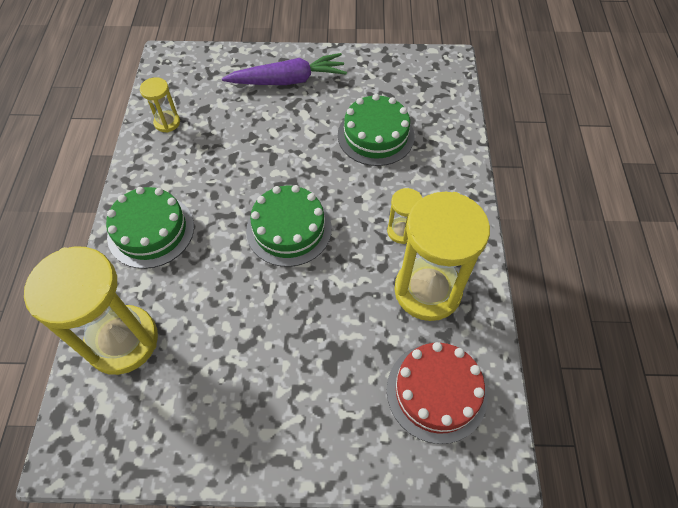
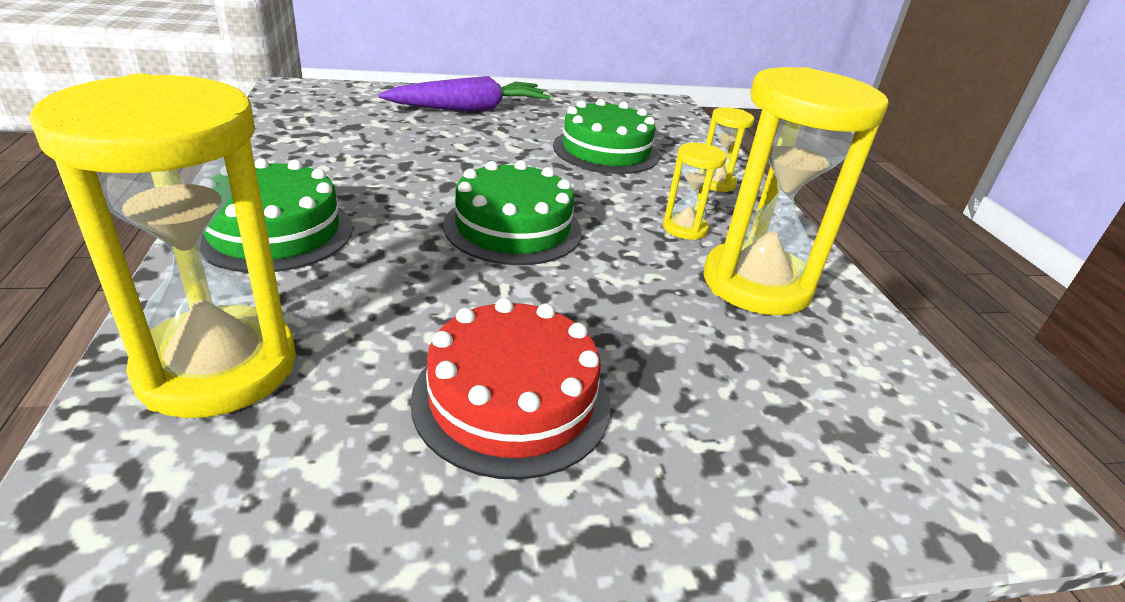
camera: 15 degrees left, 25 degrees down
(167, 122) = (296, 135): yellow hourglass -> yellow hourglass (716, 183)
(436, 392) = (844, 400): red cake -> red cake (511, 400)

